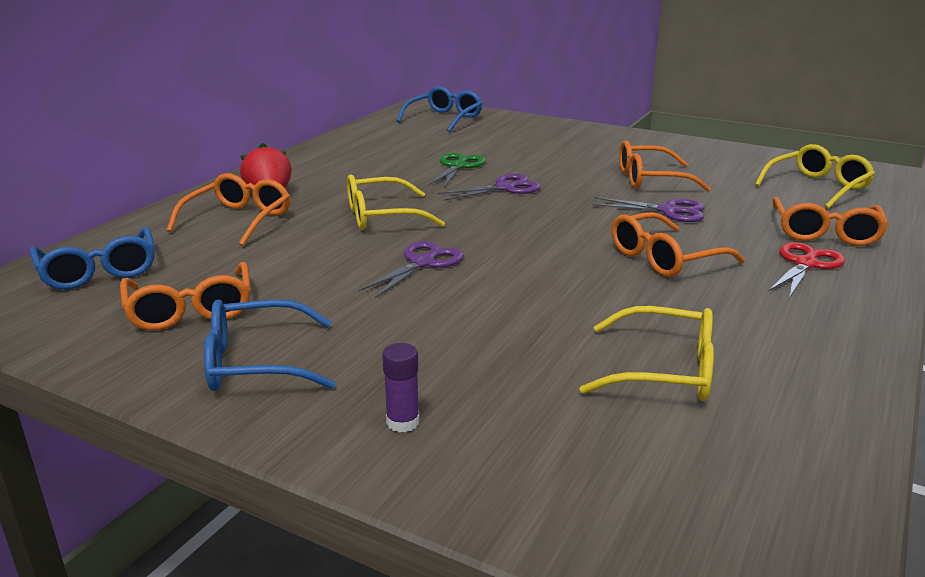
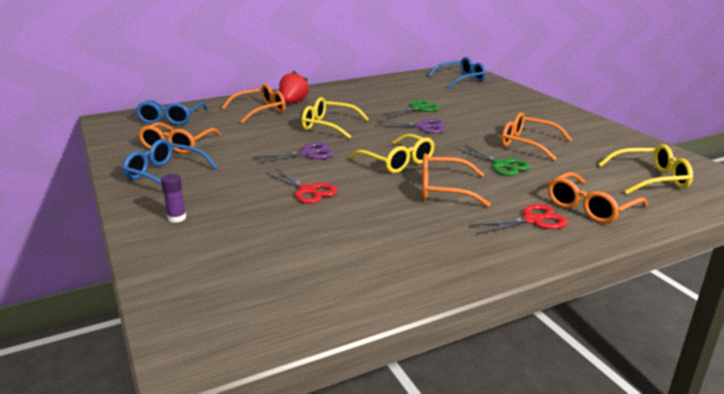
camera: 35 degrees right, 0 degrees up
(514, 313) = (307, 190): none -> red scissors
(664, 371) = (329, 242): yellow glasses -> yellow glasses (397, 162)
(668, 211) = (501, 165): purple scissors -> green scissors

